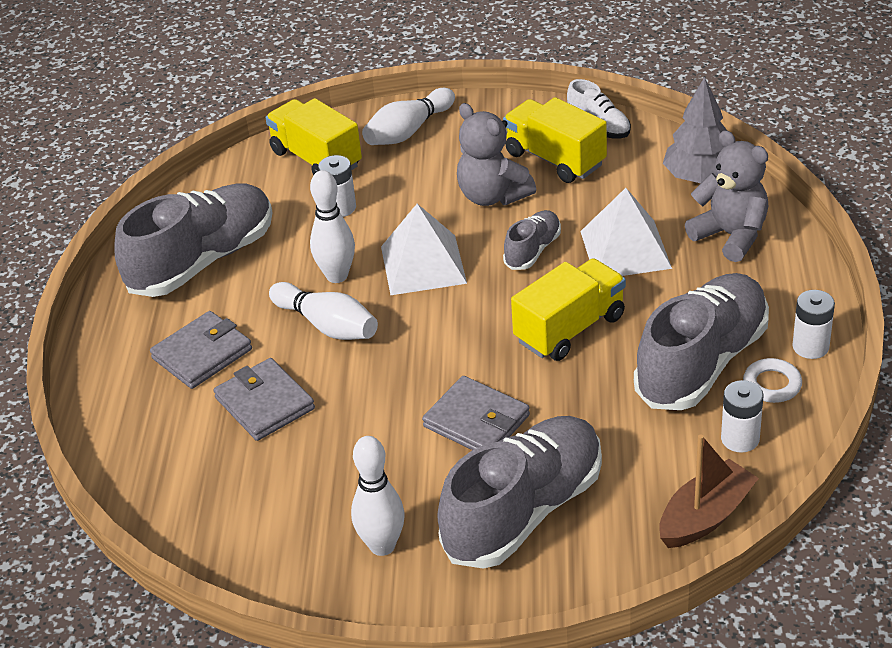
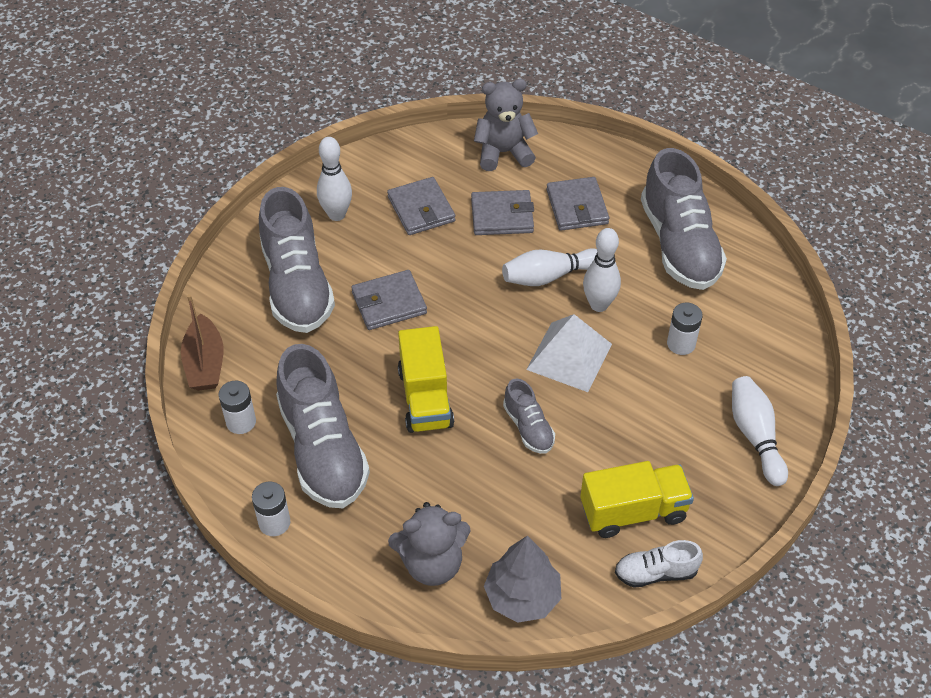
camera: 120 degrees right, 10 degrees up
(309, 475) = (421, 209): none -> grey wallet
(316, 159) = (760, 359): yellow truck -> none
(492, 196) = (617, 441): grey teddy bear -> grey teddy bear (503, 153)
(625, 249) = (478, 484): white pyramid -> none
(772, 384) = (265, 473): white ring -> none

